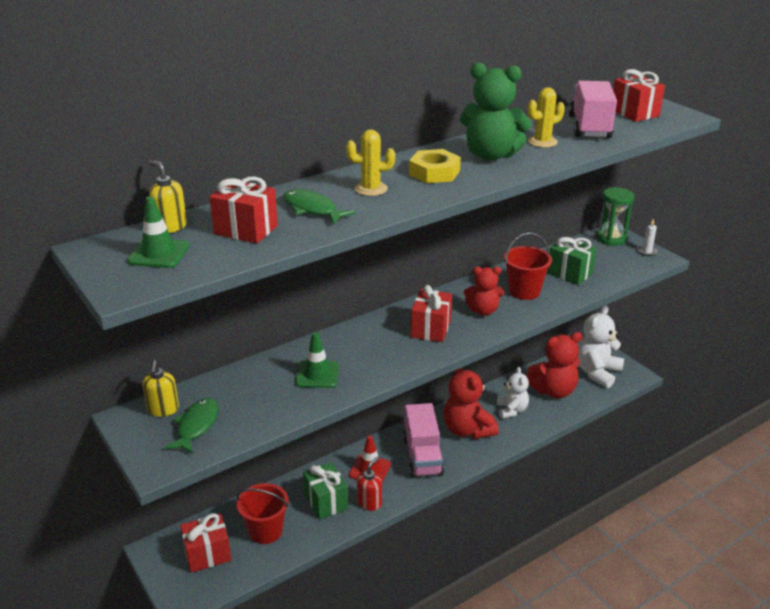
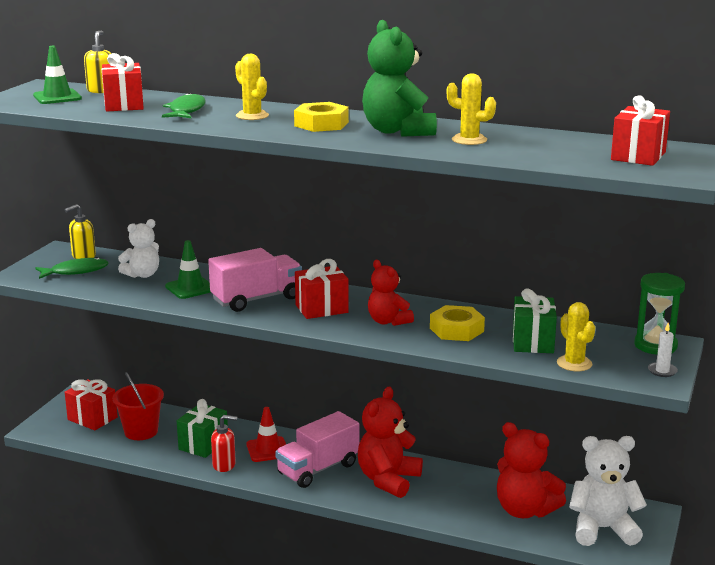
camera: 55 degrees right, 10 degrees down
(511, 410) = (453, 495): white teddy bear -> white teddy bear (142, 275)
(524, 291) = (456, 330): red bucket -> yellow nut
(589, 127) = (551, 148): pink truck -> pink truck (256, 299)
(613, 273) = (574, 363): none -> yellow cactus

